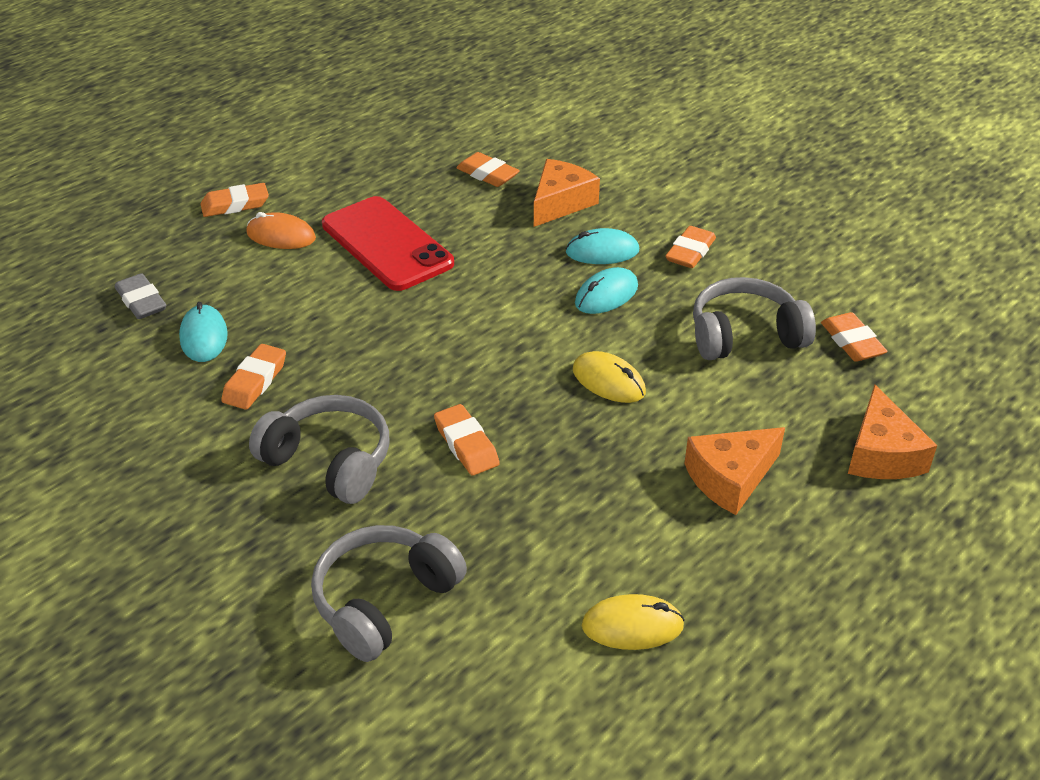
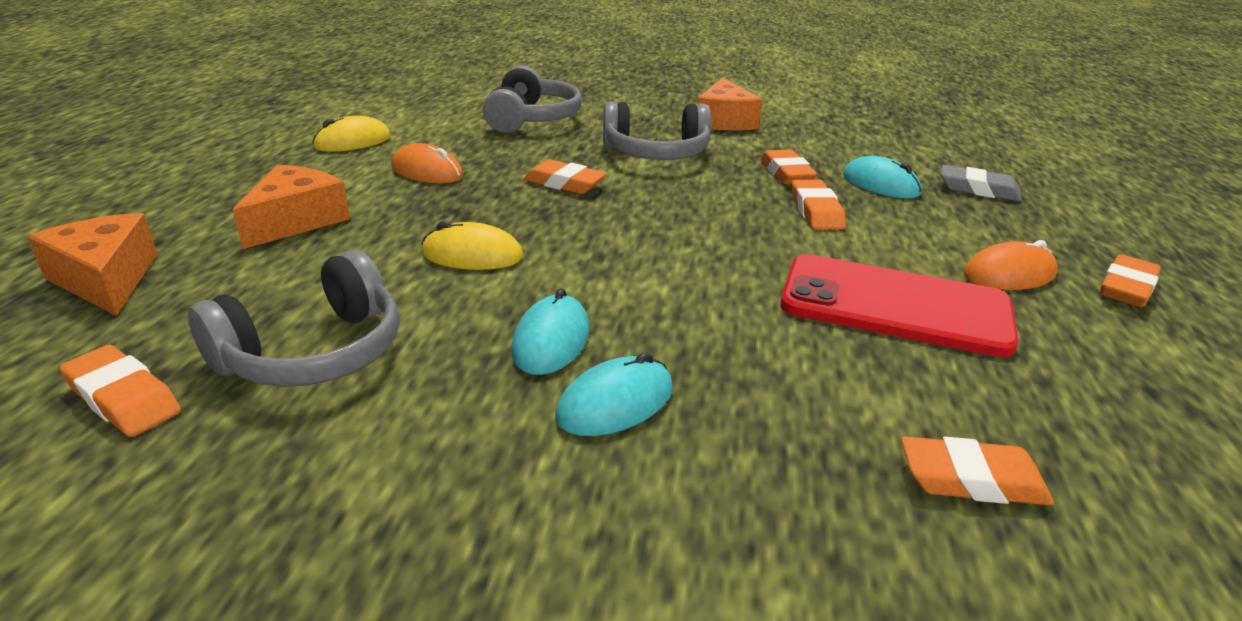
camera: 145 degrees right, 10 degrees down
(561, 203) = (778, 472): orange cheese -> orange cheese (724, 121)
(580, 519) = (427, 171): none -> orange mouse
(690, 252) = (465, 462): orange eraser -> orange eraser (816, 211)

